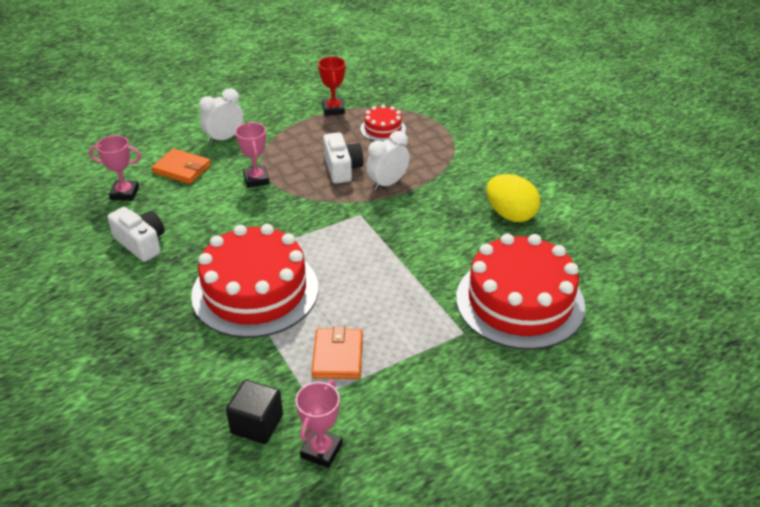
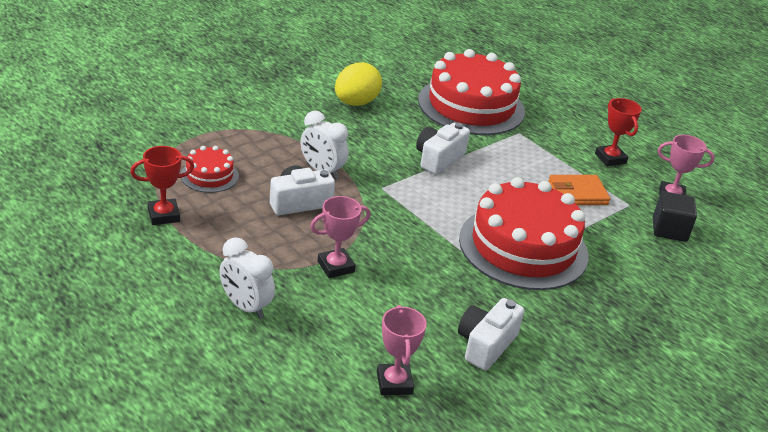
camera: 105 degrees left, 5 degrees down
(182, 169) = (327, 337): orange wallet -> none
(407, 258) = (438, 159): none -> white camera
(409, 410) = (610, 158): none -> red trophy

